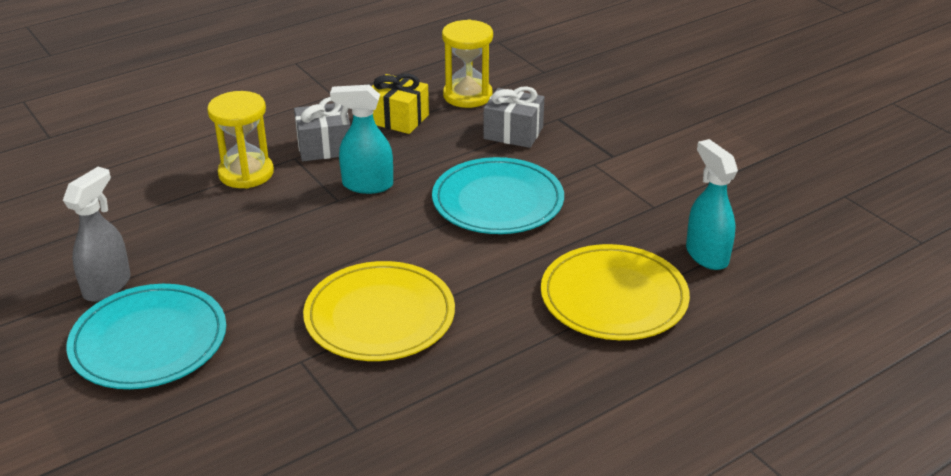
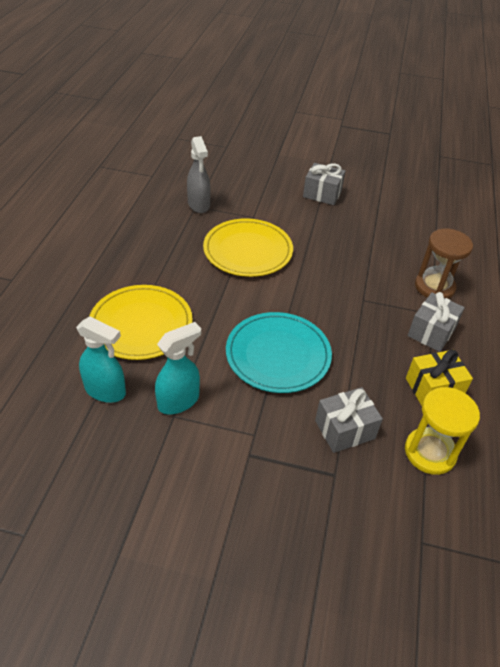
camera: 135 degrees right, 10 degrees up
(107, 285) = (378, 203): grey spray bottle -> grey spray bottle (199, 205)
(149, 341) = (322, 194): turquoise plate -> grey gift
(246, 173) = (434, 287): yellow hourglass -> brown hourglass
(367, 185) = (364, 319): turquoise spray bottle -> turquoise spray bottle (179, 401)

